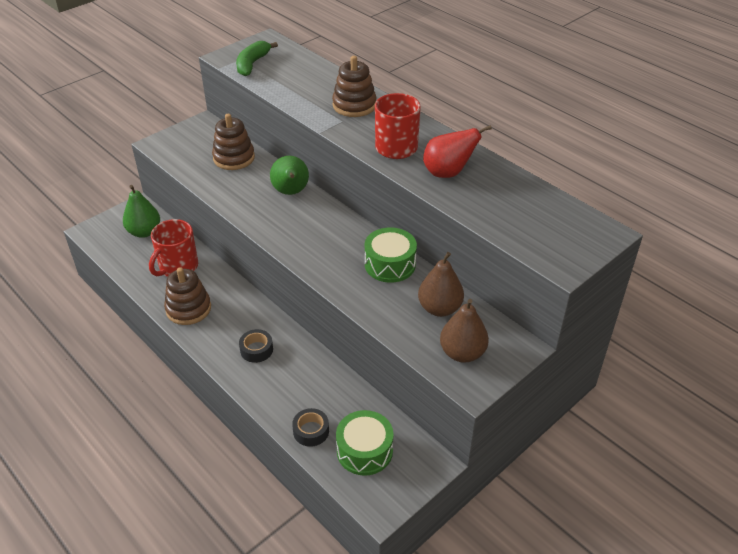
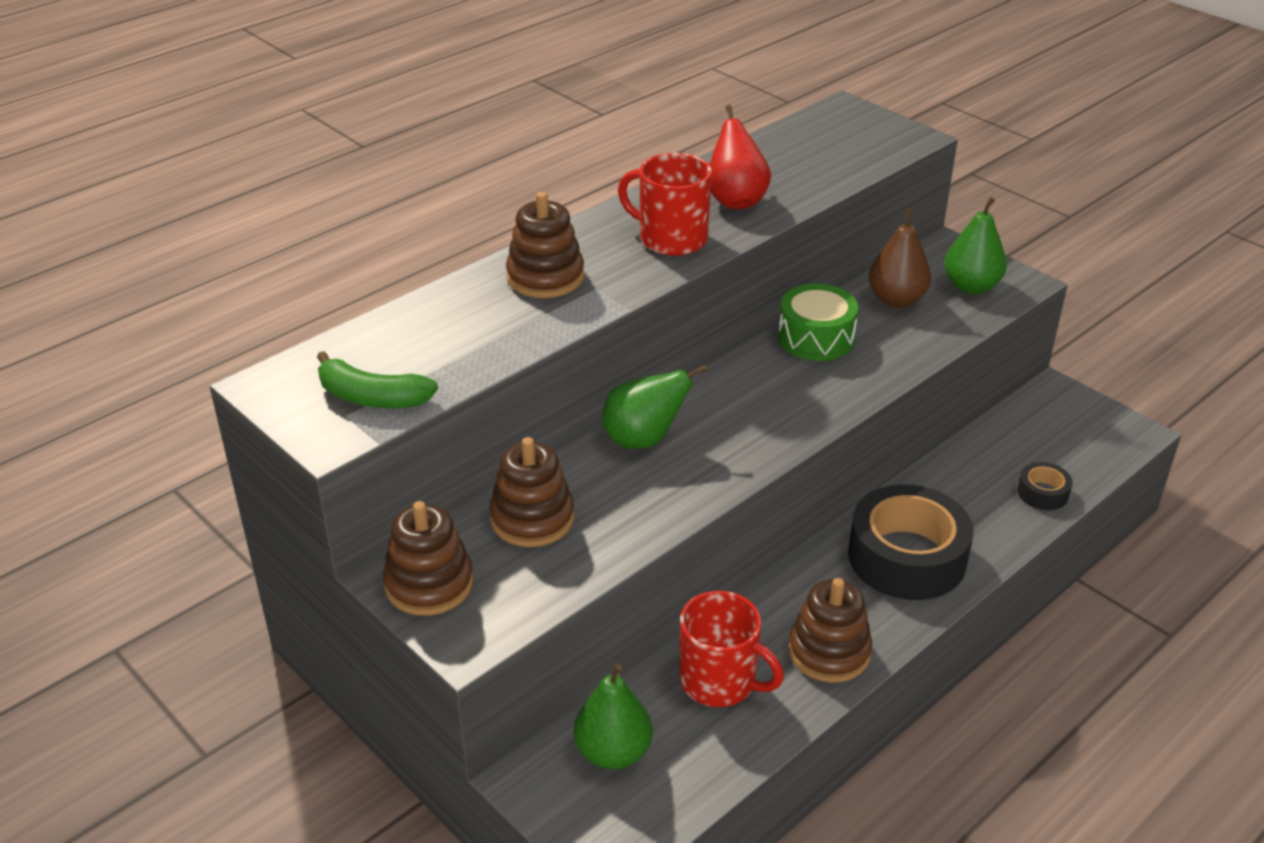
camera: 90 degrees left, 5 degrees down
(196, 132) = (429, 584): none -> brown stacking toy
(256, 350) = (907, 557): black tape -> black tape, size x2.21
(364, 451) = (1057, 445): green drum -> none
(462, 353) = (971, 286): brown pear -> green pear

